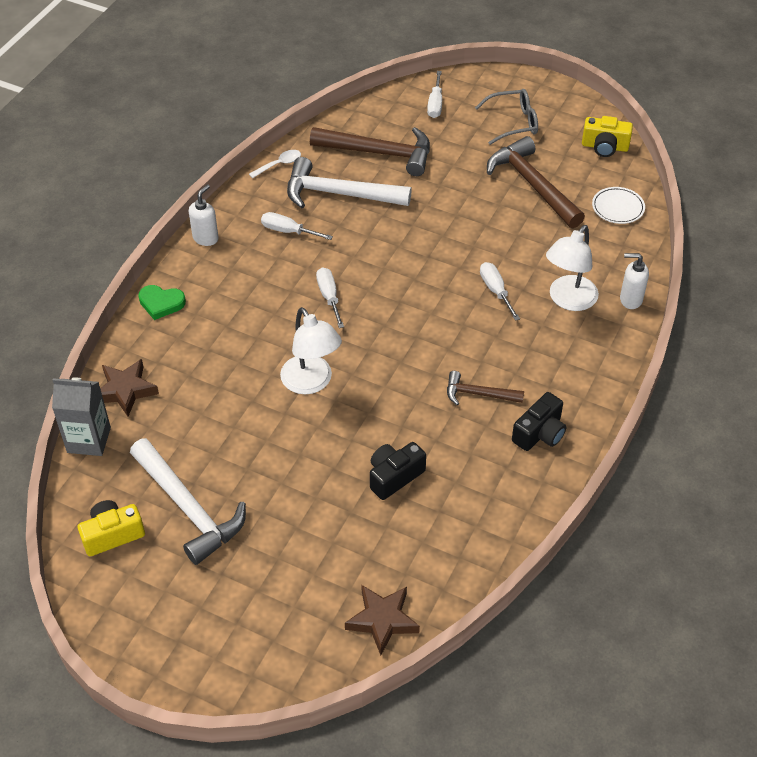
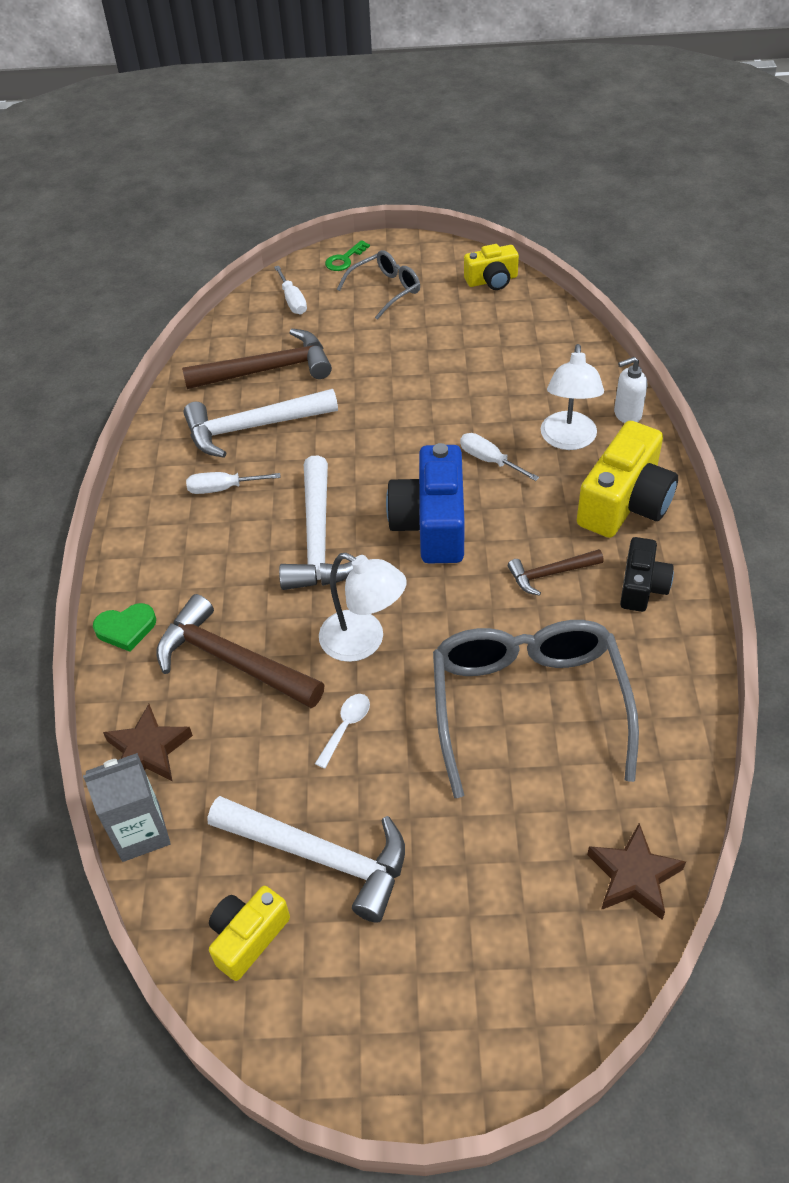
camera: 25 degrees left, 0 degrees up
(206, 238) = (131, 533): white soap dispenser -> none
(279, 164) = (164, 422): white spoon -> white spoon (346, 727)
(329, 297) = (318, 540): white screwdriver -> white hammer
(394, 476) = (528, 704): black camera -> grey glasses
(418, 320) = (432, 524): none -> blue camera
(499, 84) = (344, 259): none -> green key
(532, 184) = (448, 342): brown hammer -> brown hammer (231, 661)
(575, 366) = (625, 503): none -> yellow camera
(618, 207) = (548, 332): white plate -> none

